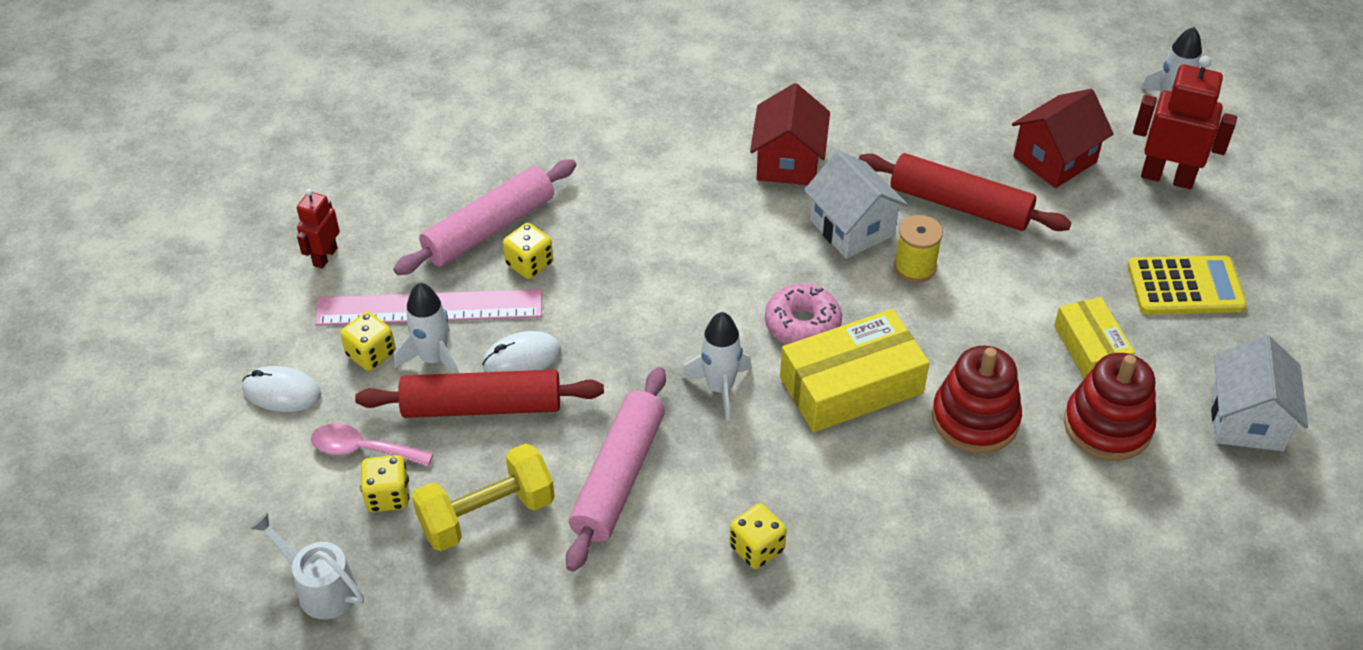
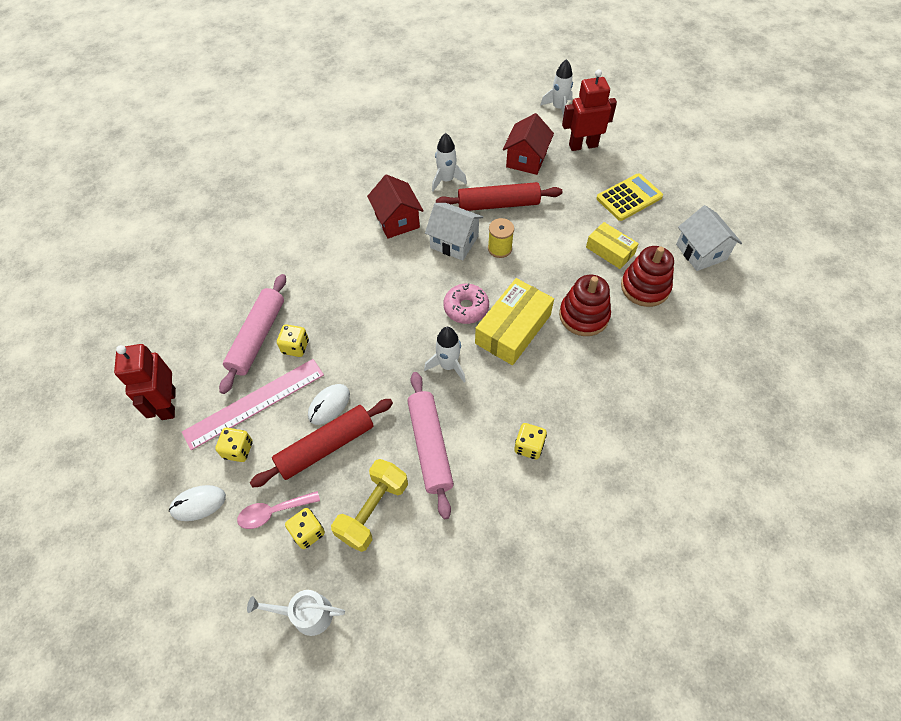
camera: 30 degrees left, 10 degrees up
(325, 256) = (168, 404): red robot -> red robot, size x1.72
(434, 359) = (278, 433): white rocket -> white rocket (446, 180)

